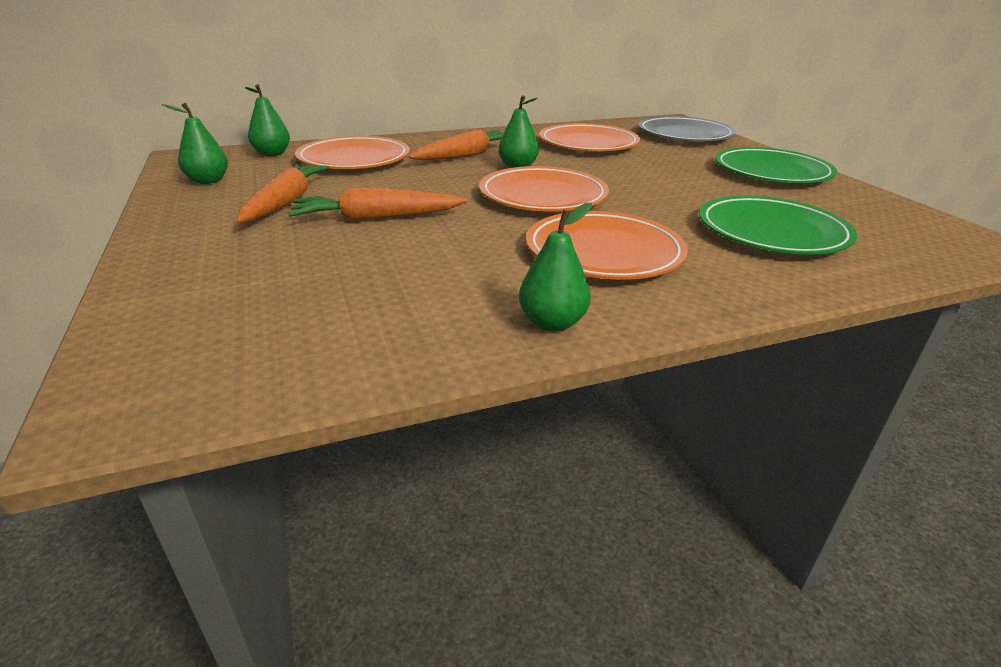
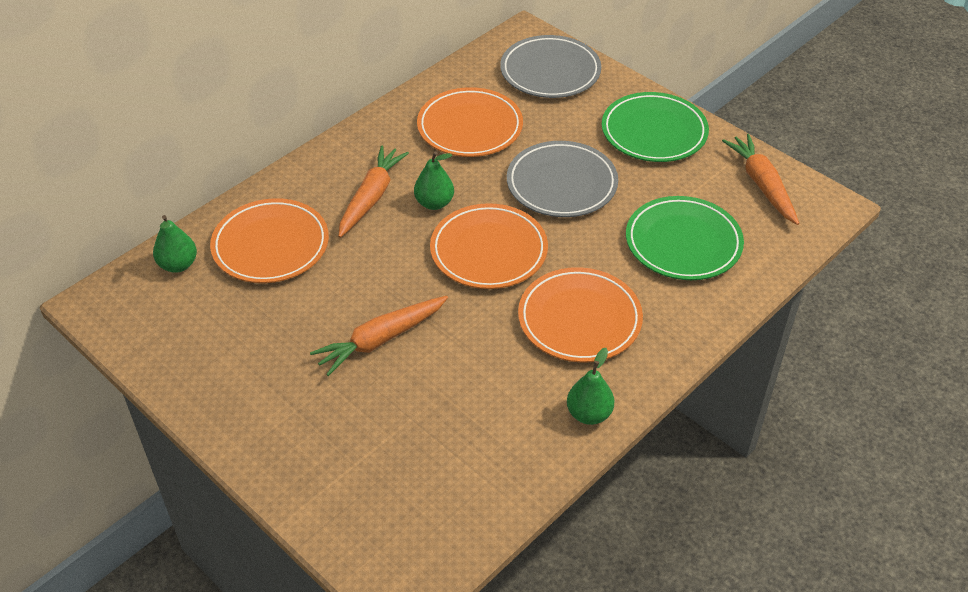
camera: 25 degrees left, 15 degrees up
(208, 181) = (173, 339): green pear -> none
(286, 202) = (283, 346): orange carrot -> orange carrot (762, 184)
(652, 179) = (561, 184): none -> grey plate

